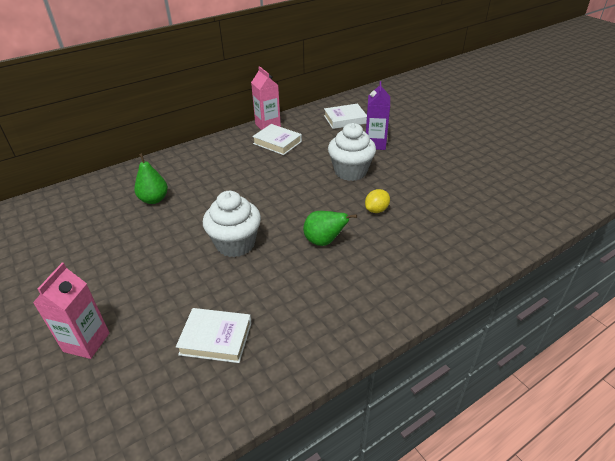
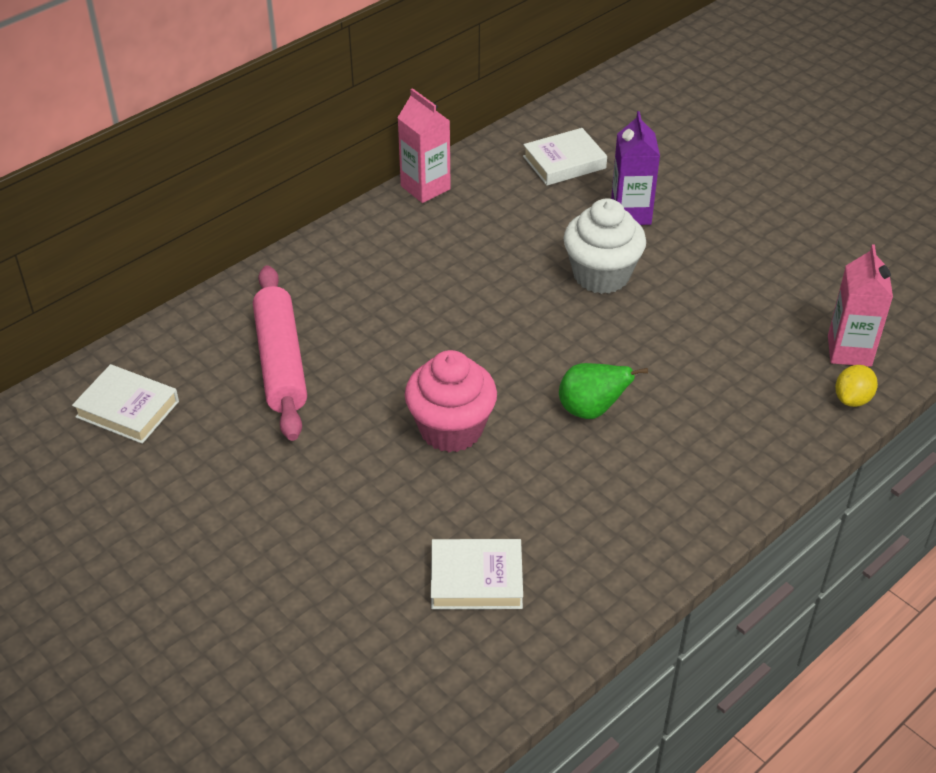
camera: 10 degrees left, 5 degrees up
(86, 342) = (287, 608): pink carton -> pink carton (849, 351)
(154, 199) = (280, 362): green pear -> pink rolling pin
(235, 244) = (451, 429): white cupcake -> pink cupcake
(277, 142) = (455, 225): white book -> white book (127, 409)
(376, 210) = (661, 345): yellow lemon -> yellow lemon (852, 399)

